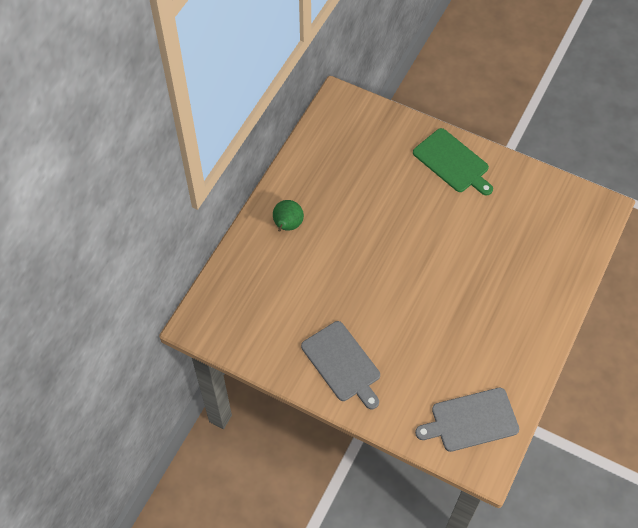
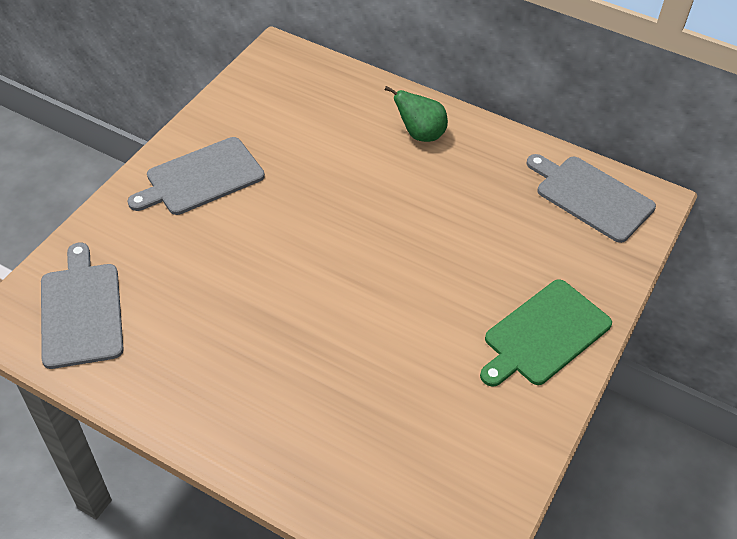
camera: 90 degrees right, 10 degrees down
(339, 130) = (591, 196): none -> grey cutting board

